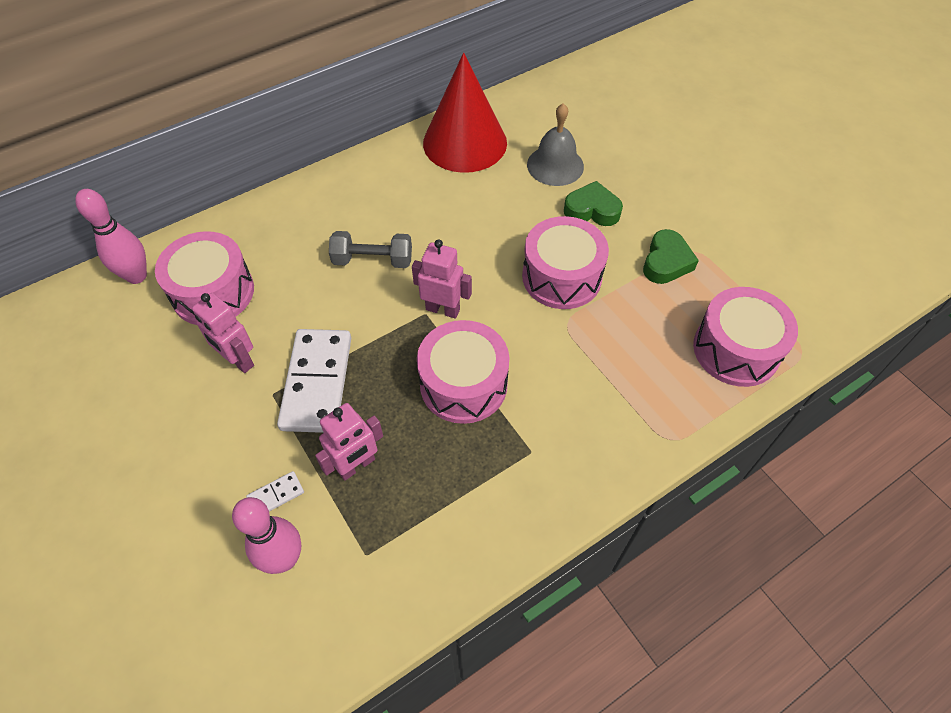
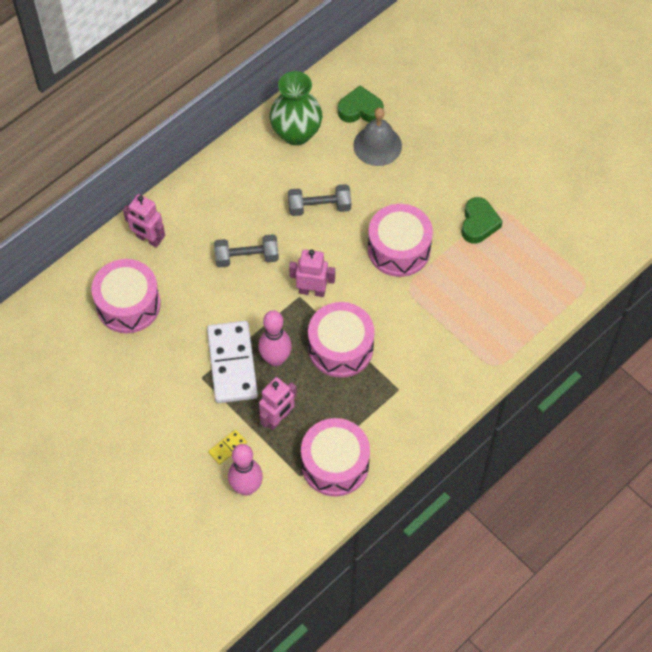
camera: 10 degrees left, 5 degrees up
(136, 276) = (61, 300): pink bowling pin -> pink bowling pin (275, 359)
(238, 360) = (167, 356): pink robot -> pink robot (148, 239)
(276, 495) = (227, 448): white domino -> yellow domino
(465, 142) = (296, 133): red cone -> green vase
(474, 218) = (319, 207): none -> grey dumbbell
(592, 210) = (414, 185): green heart -> green heart (360, 109)
(736, 350) = (537, 289): pink drum -> pink drum (335, 464)

